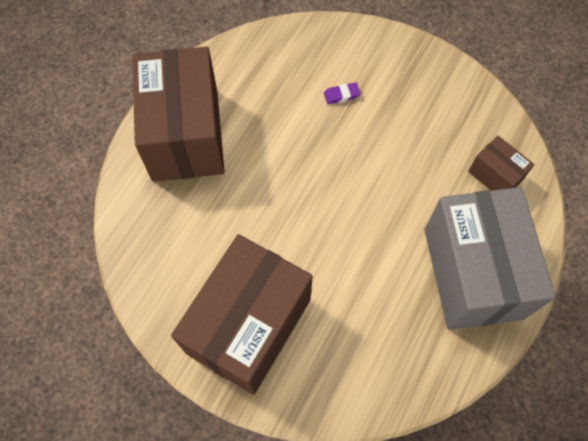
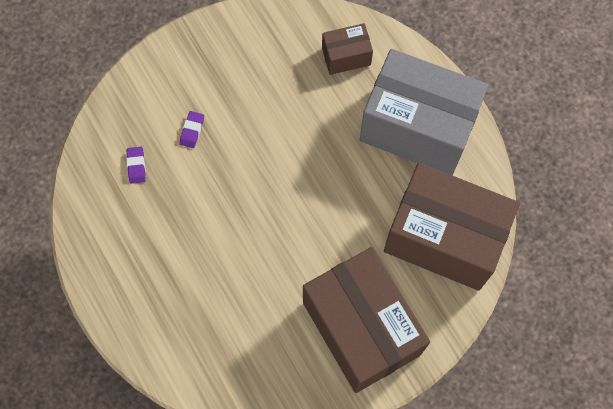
camera: 60 degrees left, 5 degrees up
(185, 135) = (145, 289): brown box -> brown box (444, 238)
(284, 73) = (136, 166): none -> purple eraser

